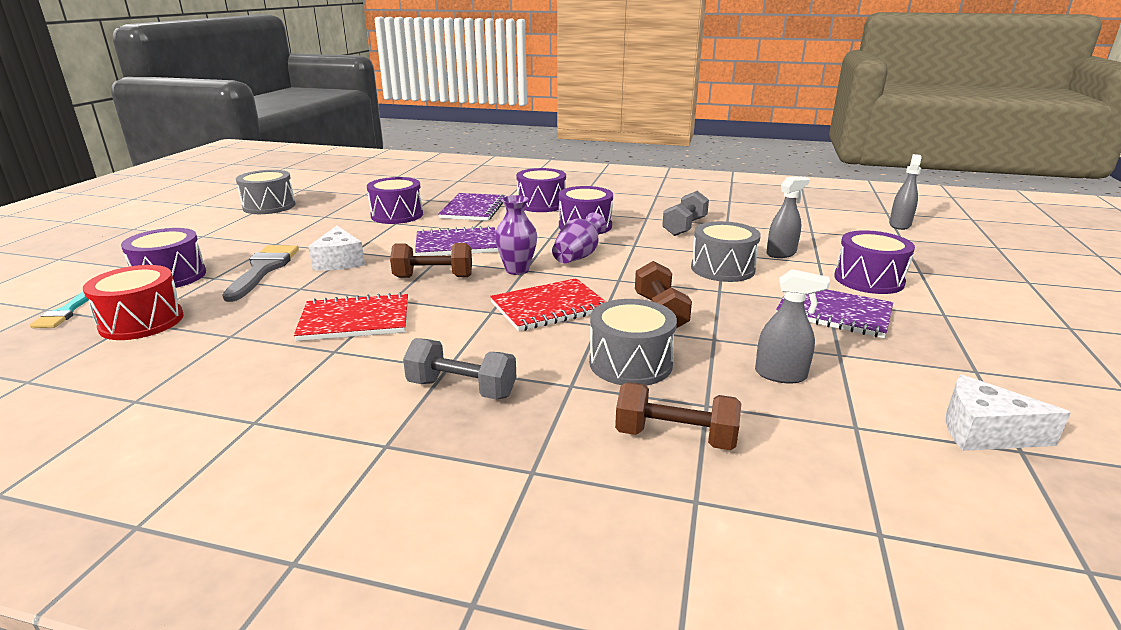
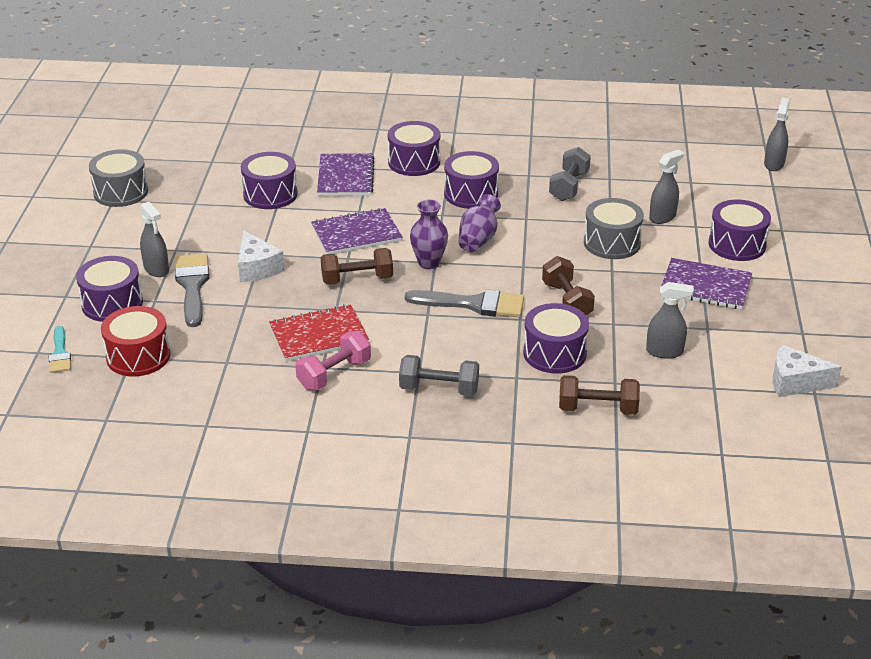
camera: 10 degrees left, 10 degrees up
(242, 255) = (156, 269): none -> grey spray bottle
(342, 360) = (334, 374): none -> pink dumbbell
(549, 307) = (474, 304): red notebook -> grey brush
(630, 363) = (554, 353): grey drum -> purple drum

